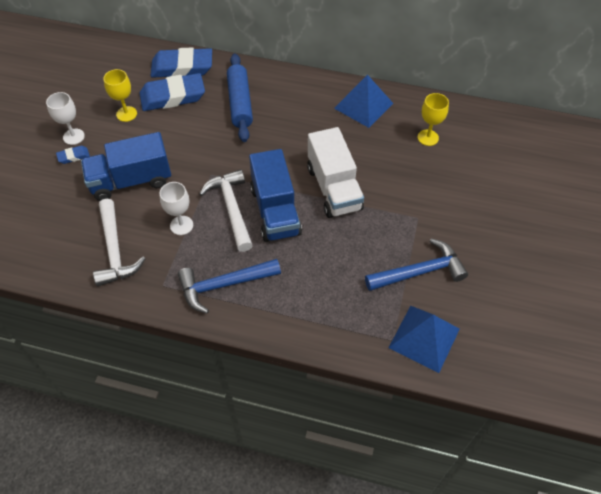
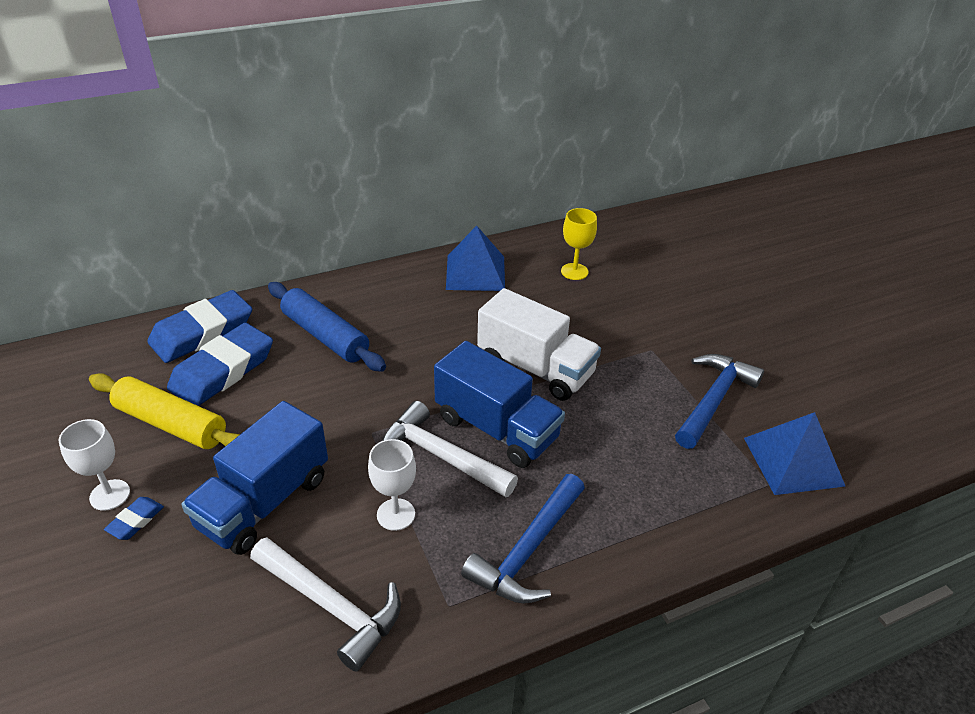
camera: 40 degrees left, 15 degrees down
(126, 114) = (171, 424): yellow goblet -> yellow rolling pin

